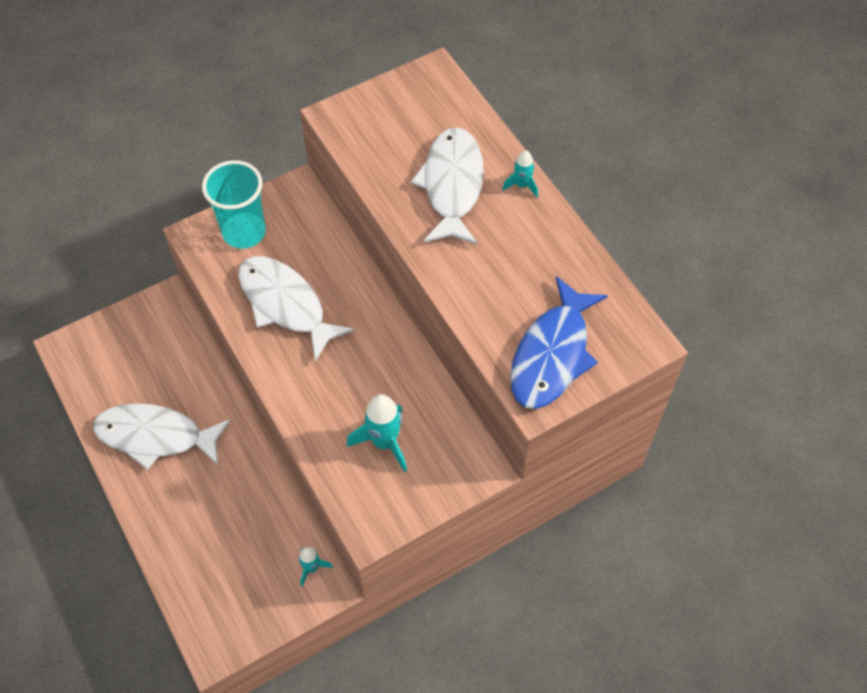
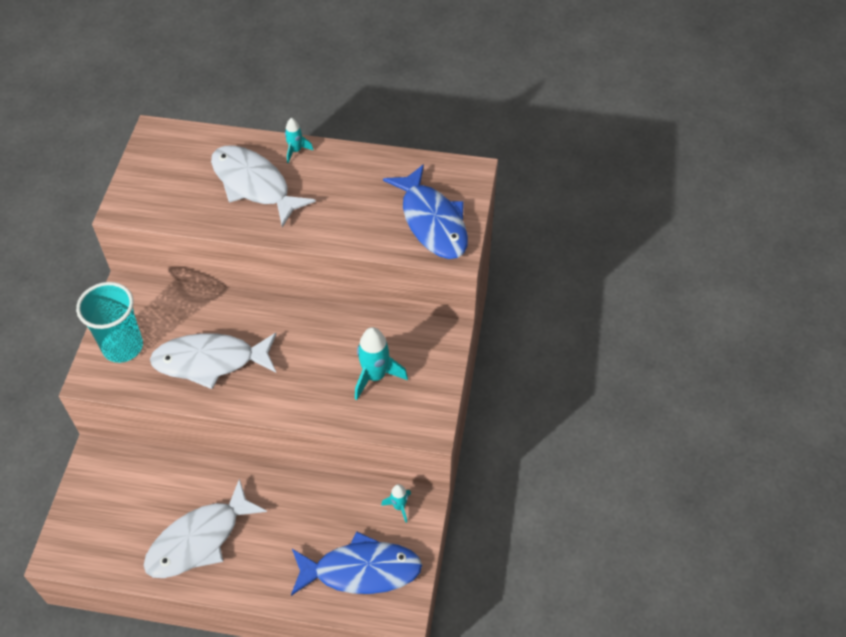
camera: 50 degrees left, 5 degrees down
(226, 585) = (361, 570): none -> blue fish

